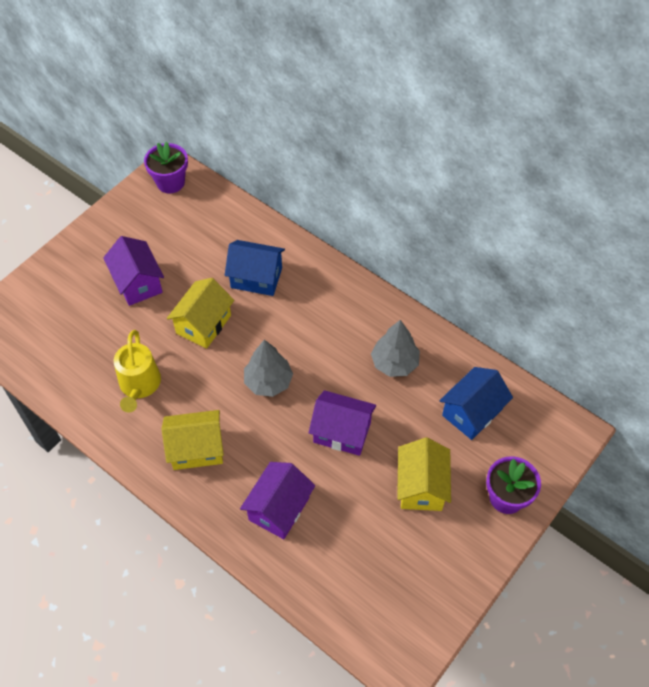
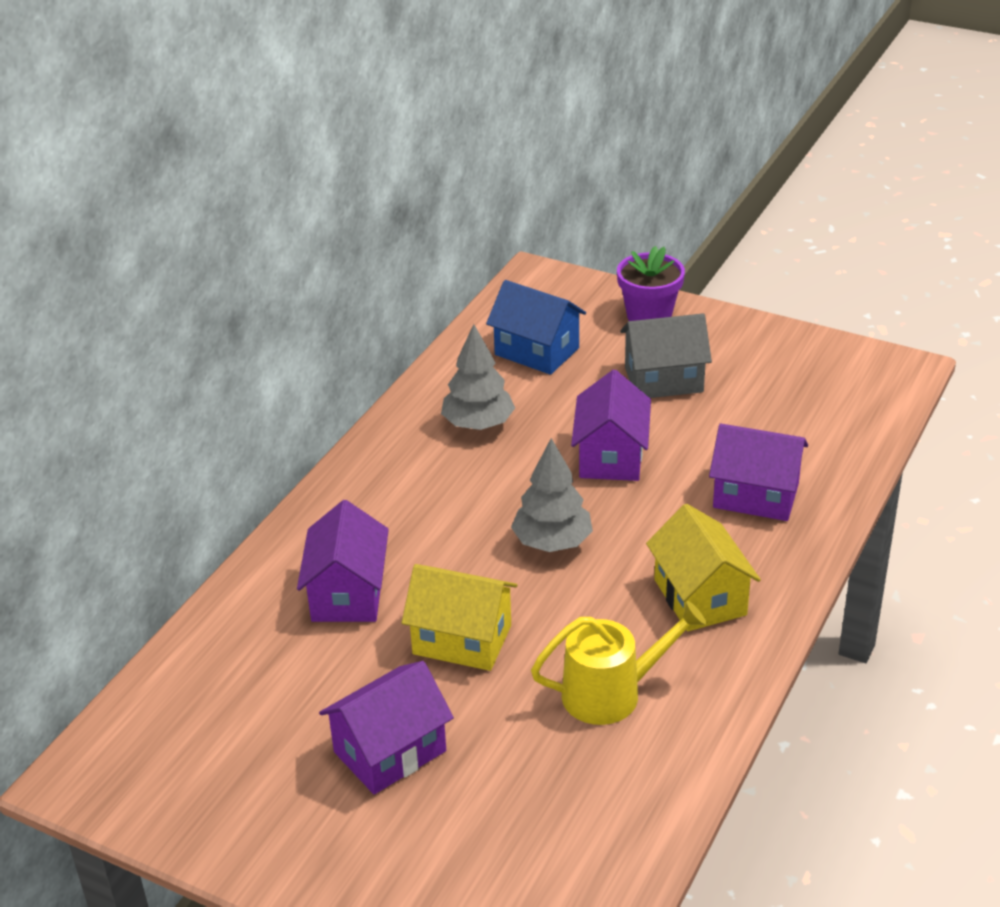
camera: 100 degrees left, 20 degrees down
(170, 182) = (121, 764): purple flower pot -> none
(256, 278) = (347, 594): blue house -> purple house
(421, 486) = (663, 380): yellow house -> grey house

